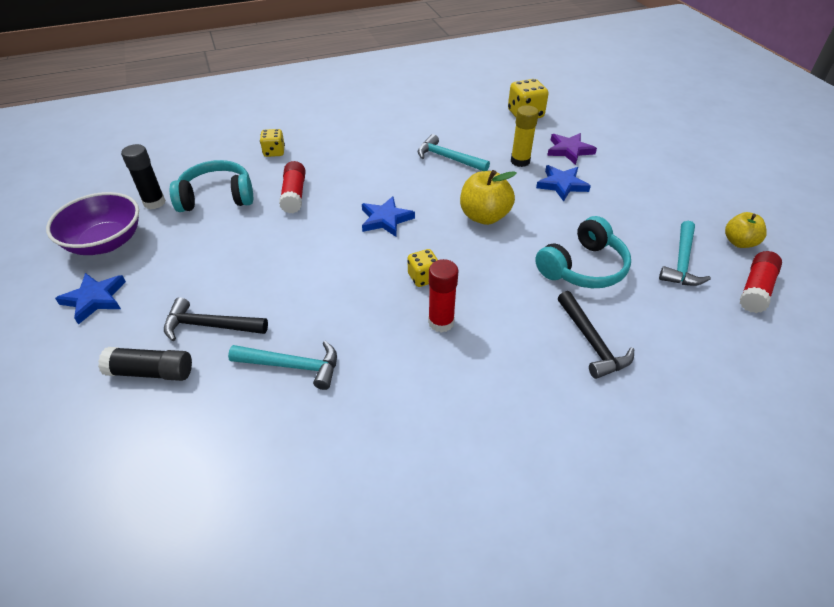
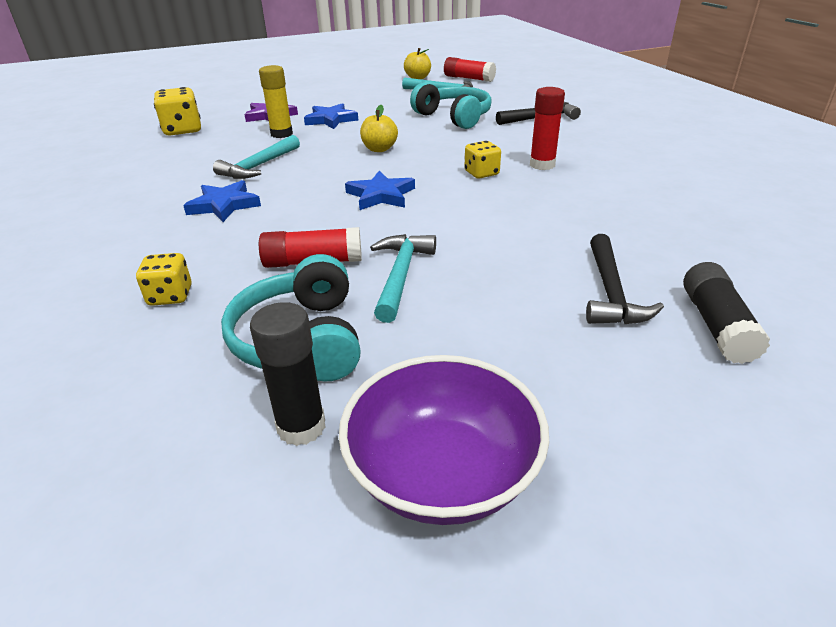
camera: 90 degrees left, 10 degrees down
(94, 299) = (611, 434): blue star -> blue star (224, 205)
(292, 366) = (640, 229): turquoise hammer -> turquoise hammer (401, 275)
(484, 216) = (379, 149): yellow apple -> yellow apple, size x0.65

